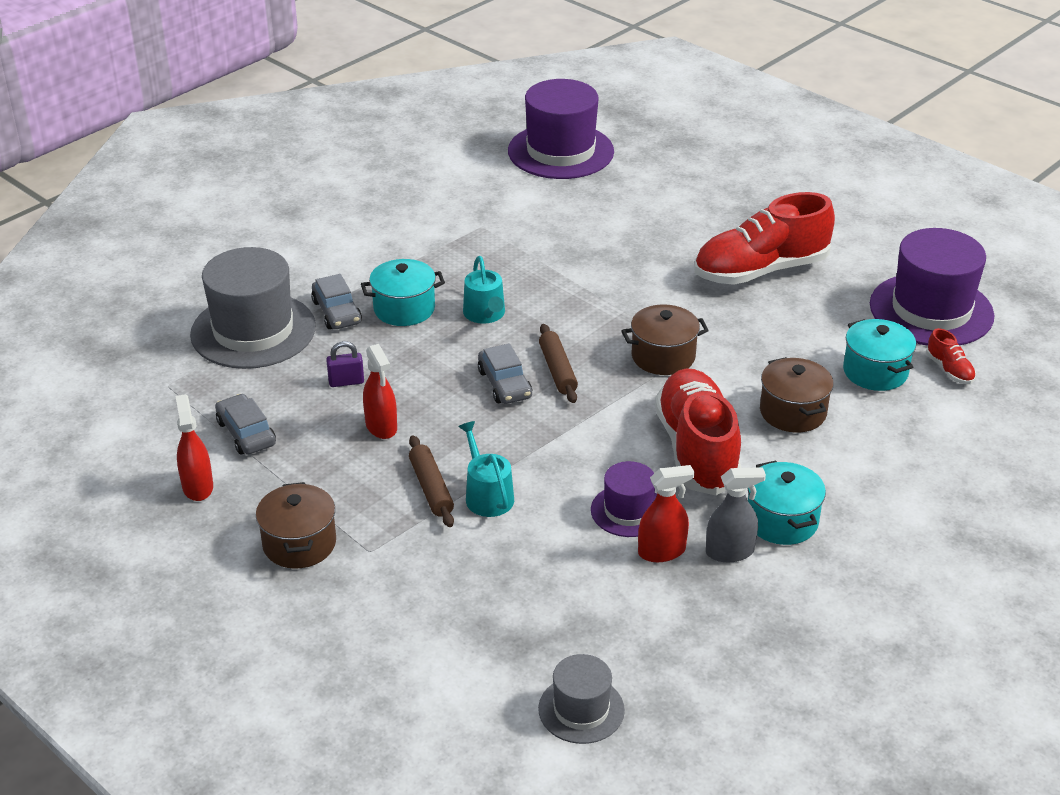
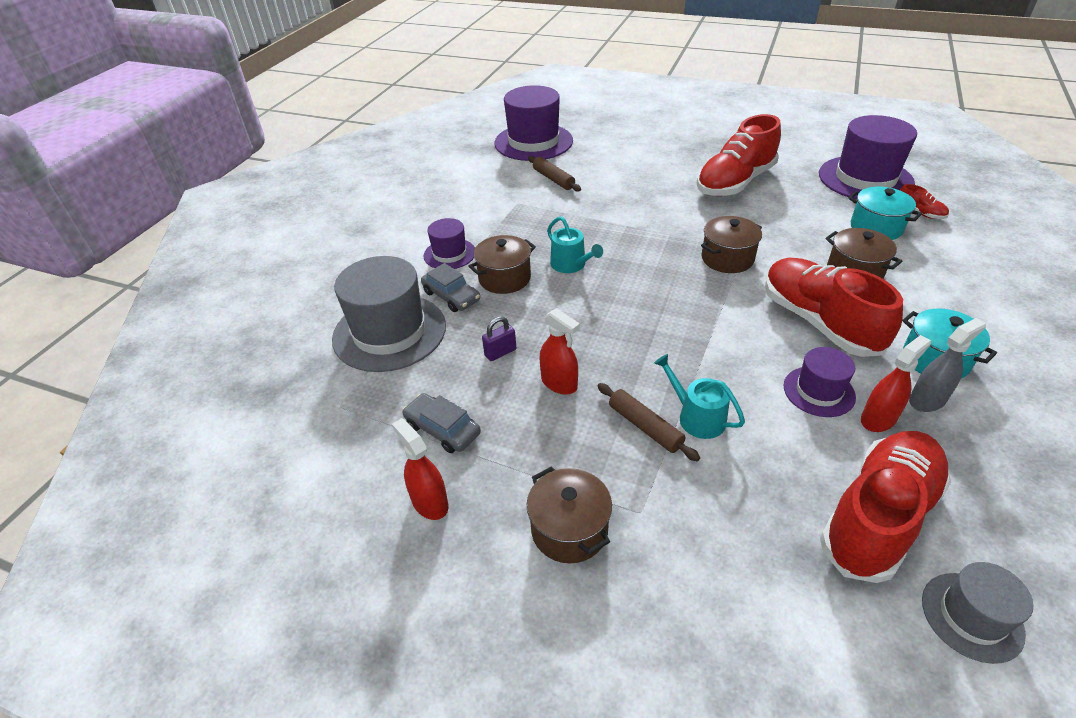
camera: 20 degrees left, 5 degrees up
(365, 266) = (449, 254): none -> purple hat
(404, 309) = (504, 278): turquoise pot -> brown pot
(504, 384) = (630, 315): grey car -> none
(557, 370) = (661, 291): brown rolling pin -> brown rolling pin (553, 179)
(577, 622) = (878, 516): none -> red shoe

